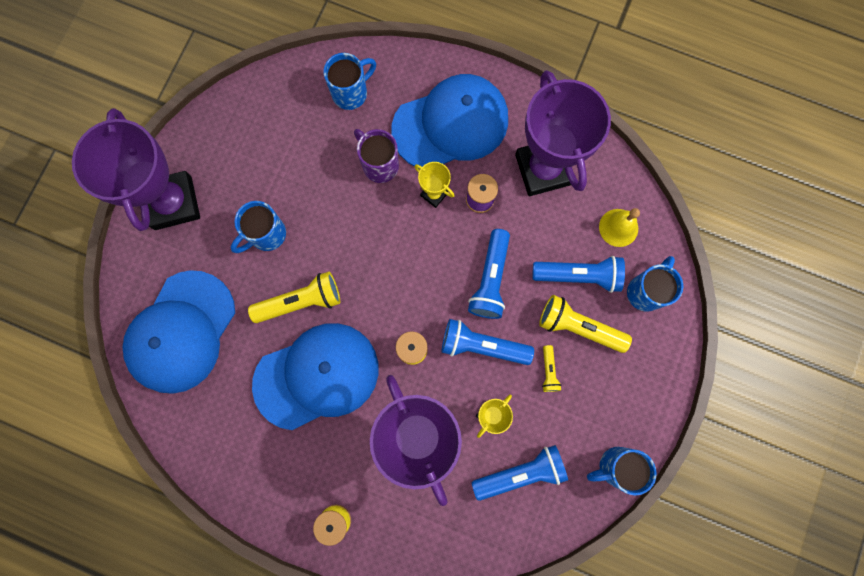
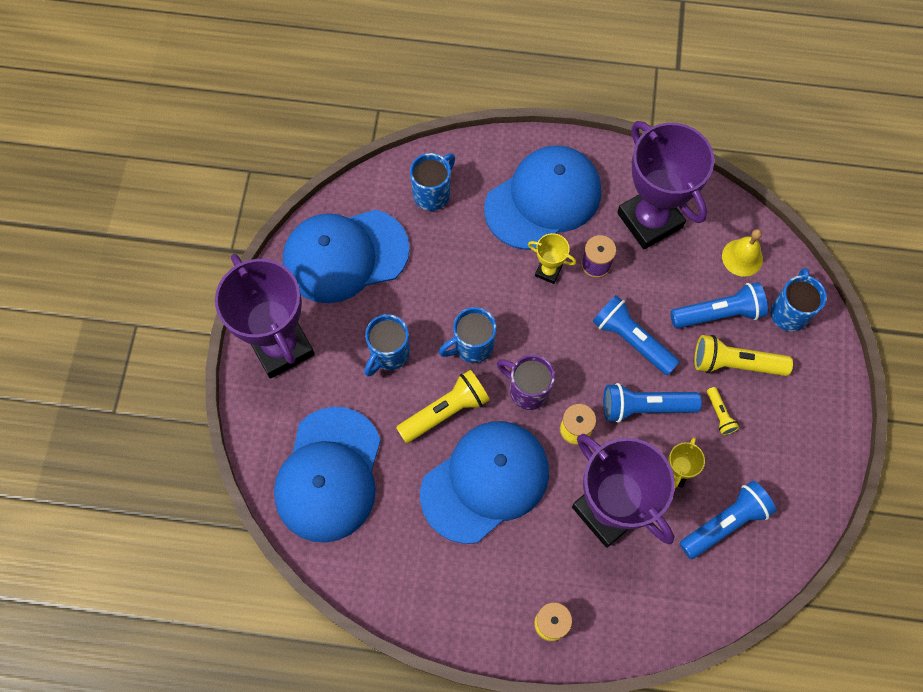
camera: 15 degrees left, 10 degrees down
(254, 132) = (345, 255): none -> blue cap
(379, 165) = (483, 256): purple mug -> purple mug (527, 390)
(490, 279) = (632, 340): blue flashlight -> blue flashlight turned 135 degrees clockwise
(615, 466) = (818, 491): blue mug -> blue mug (472, 346)

